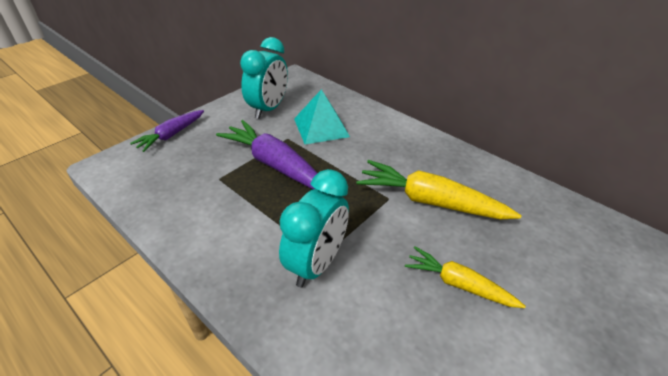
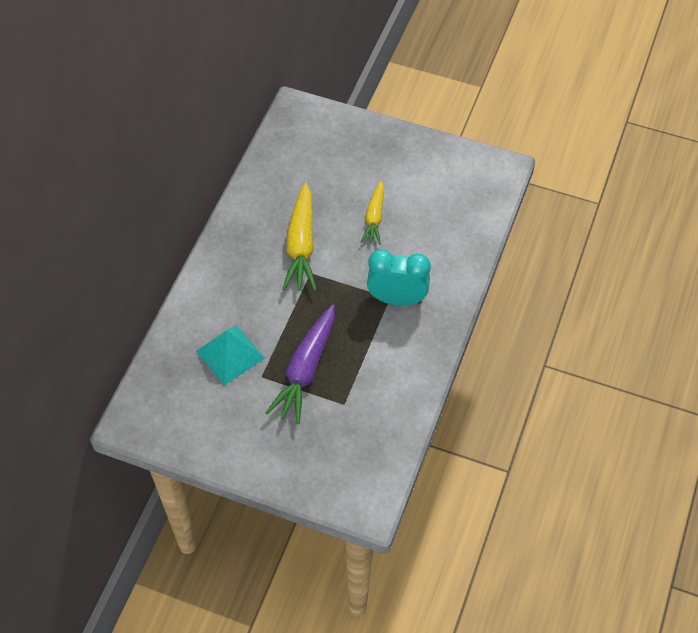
camera: 110 degrees left, 15 degrees up
(171, 135) = (302, 482): purple carrot -> none
(268, 109) = (216, 417): turquoise clock -> none

